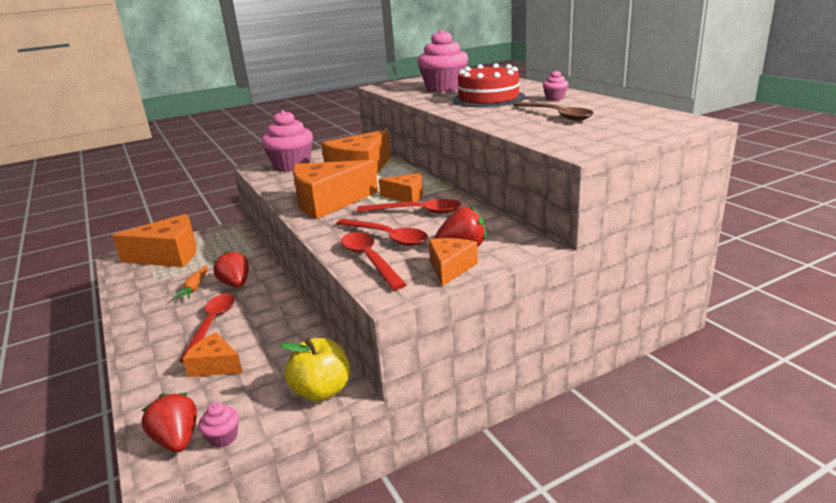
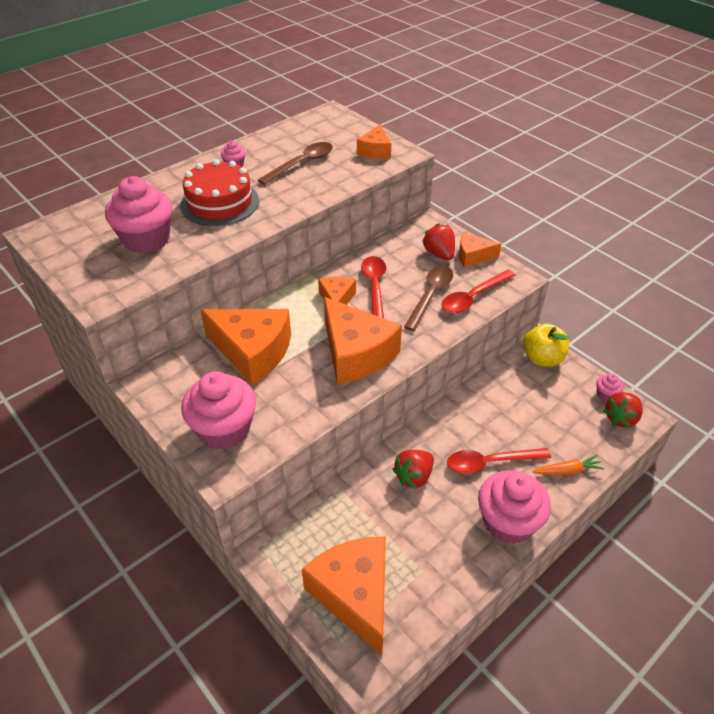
camera: 105 degrees left, 20 degrees up
(147, 324) = (508, 522): none -> pink cupcake
(194, 288) = (429, 515): orange carrot -> orange carrot (567, 471)
(215, 365) = (542, 432): orange cheese -> orange cheese (375, 151)
(387, 237) = (430, 295): red spoon -> brown spoon

